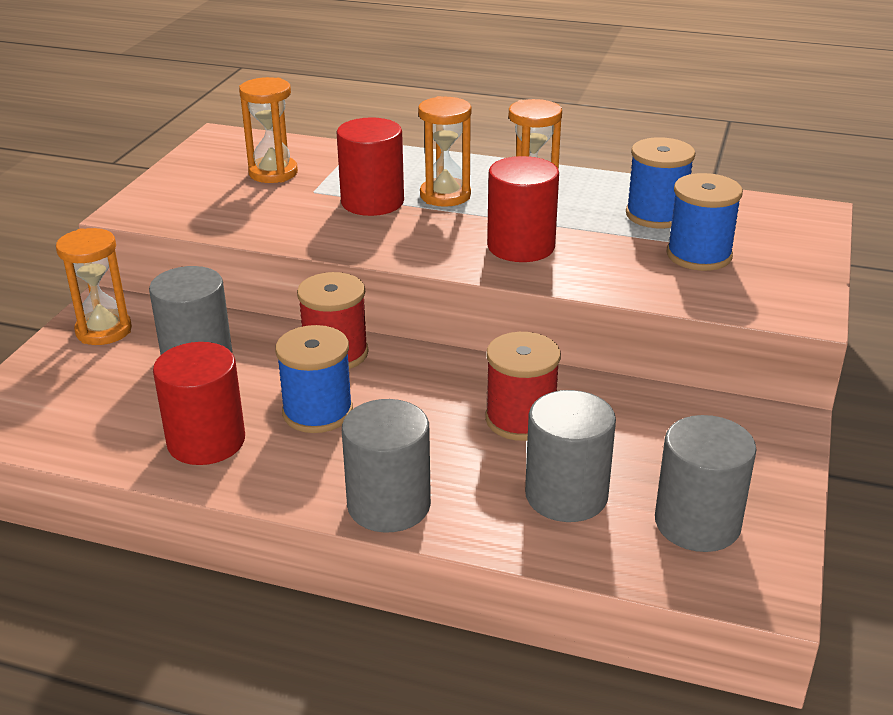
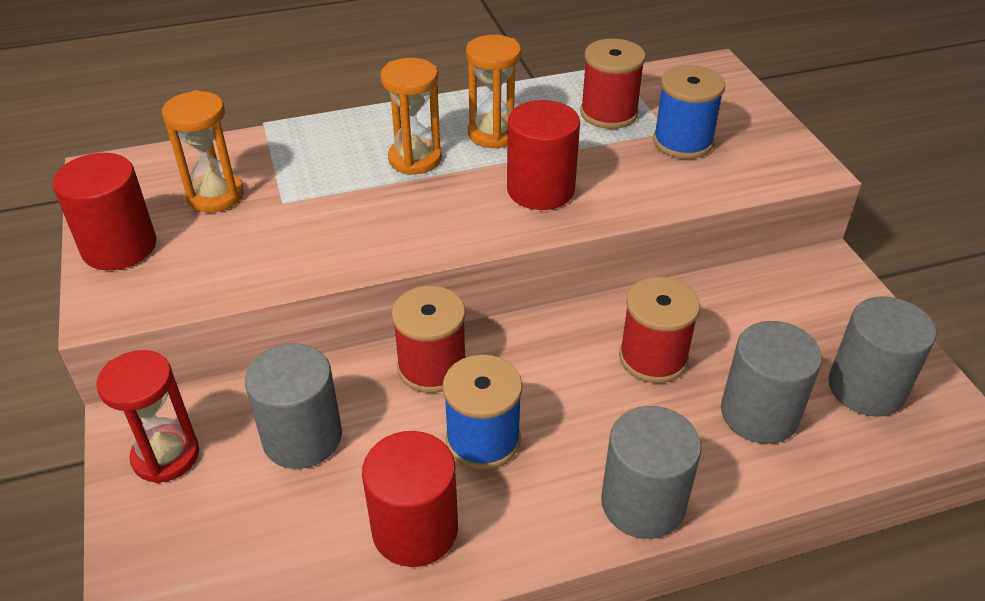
camera: 35 degrees left, 10 degrees up
(104, 330) = (166, 456): orange hourglass -> red hourglass
(372, 202) = (355, 193): red cylinder -> red cylinder (119, 247)
(656, 215) = (609, 113): blue spool -> red spool

